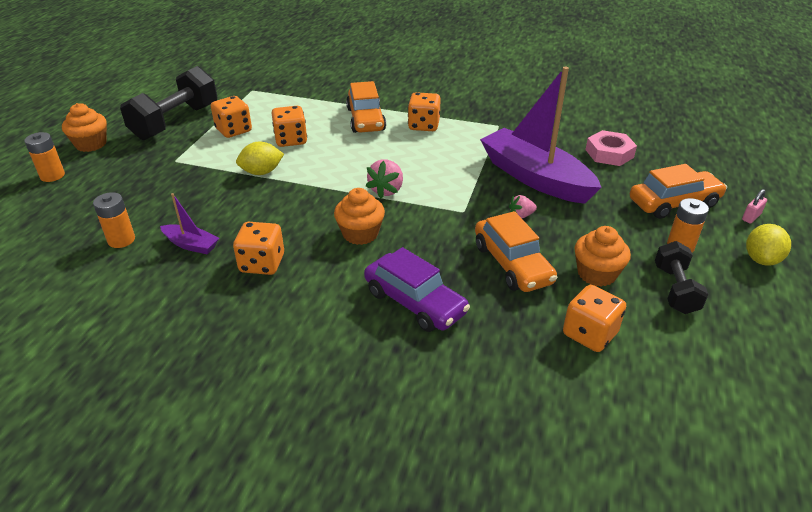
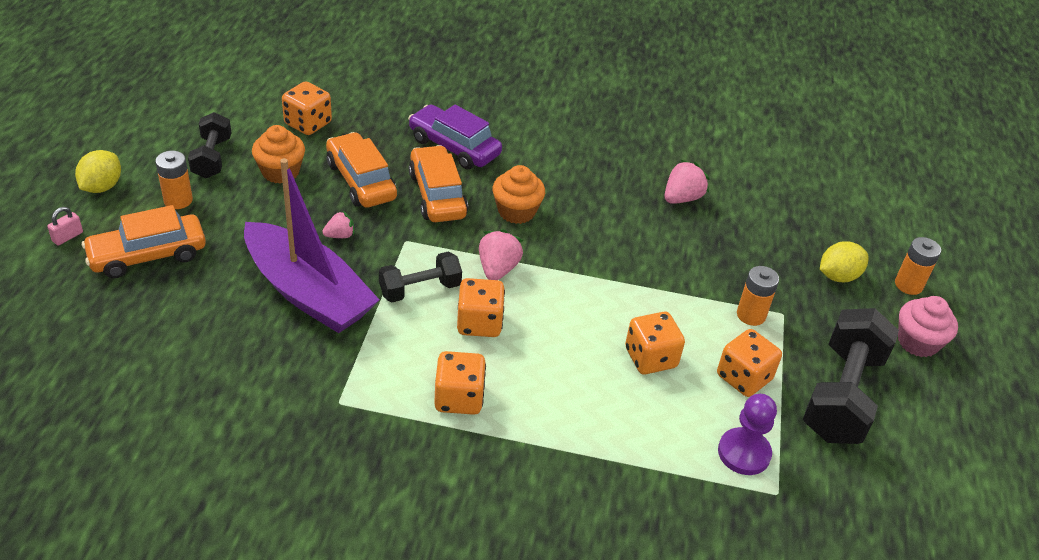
camera: 170 degrees right, 5 degrees up
(91, 144) = (917, 342): orange cupcake -> pink cupcake
(121, 240) = (754, 202): orange battery -> orange battery (751, 315)
(191, 245) = (682, 198): purple boat -> pink strawberry
(259, 103) = (744, 453): none -> purple pawn
(262, 172) = (661, 295): yellow lemon -> yellow lemon (838, 276)
(262, 264) = (603, 180): orange dice -> orange dice (479, 323)
(365, 119) = (553, 411): orange car -> orange car (437, 195)
(450, 178) = (420, 289): none -> black dumbbell
(609, 153) = (186, 341): pink nut -> none

